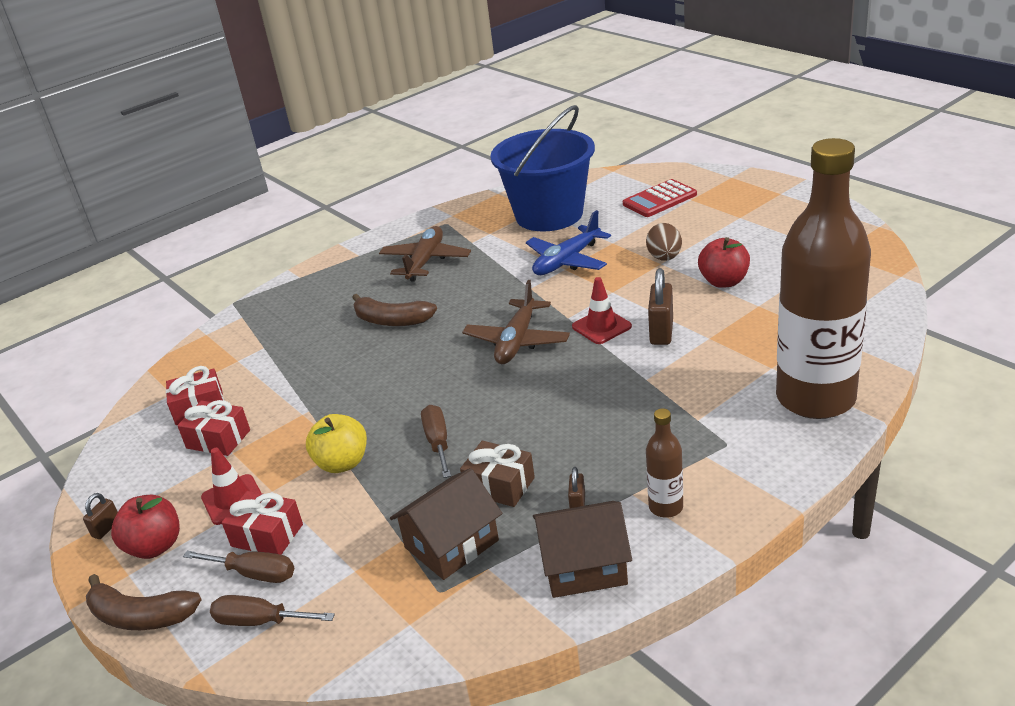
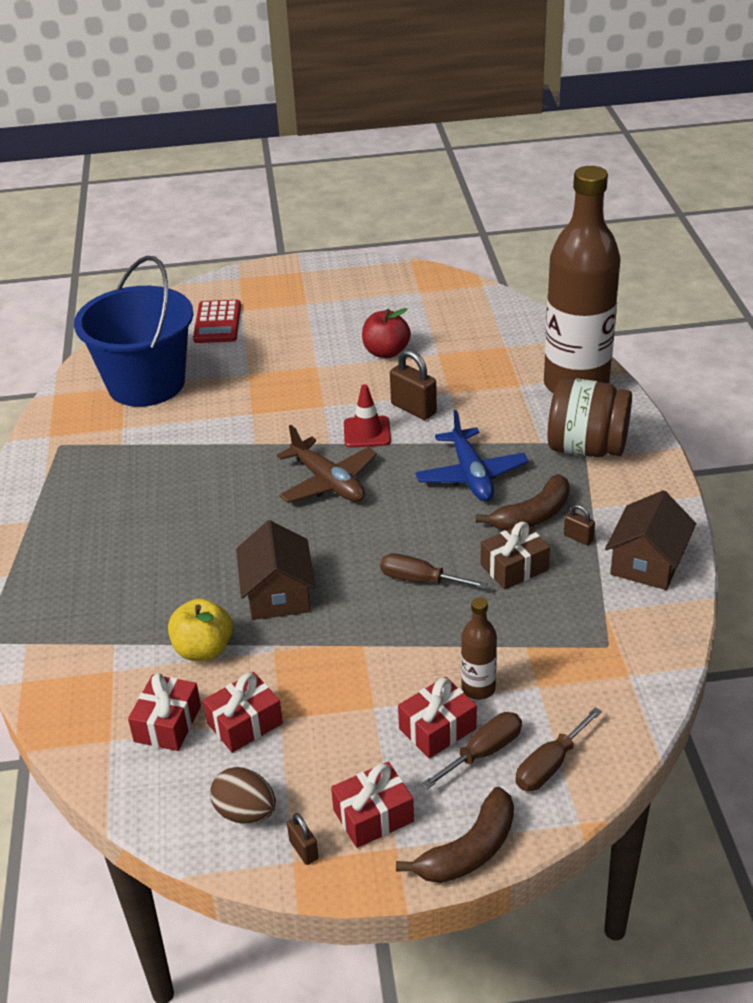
camera: 60 degrees left, 5 degrees up
(155, 546) = (373, 816): red apple -> red gift
(233, 500) = (359, 738): red traffic cone -> none
(342, 463) = (384, 647): yellow apple -> yellow apple (203, 649)
(392, 320) = (190, 541): brown banana -> brown banana (532, 515)
(425, 261) = (113, 483): brown plane -> none
(451, 544) = (559, 619): brown house -> brown house (278, 594)
(567, 261) = (241, 407): blue plane -> blue plane (471, 475)
(664, 258) = (312, 361): brown egg -> brown egg (245, 812)
(666, 507) = (622, 499): brown bottle -> brown bottle (478, 688)
(721, 449) = (586, 448): none -> brown jar

